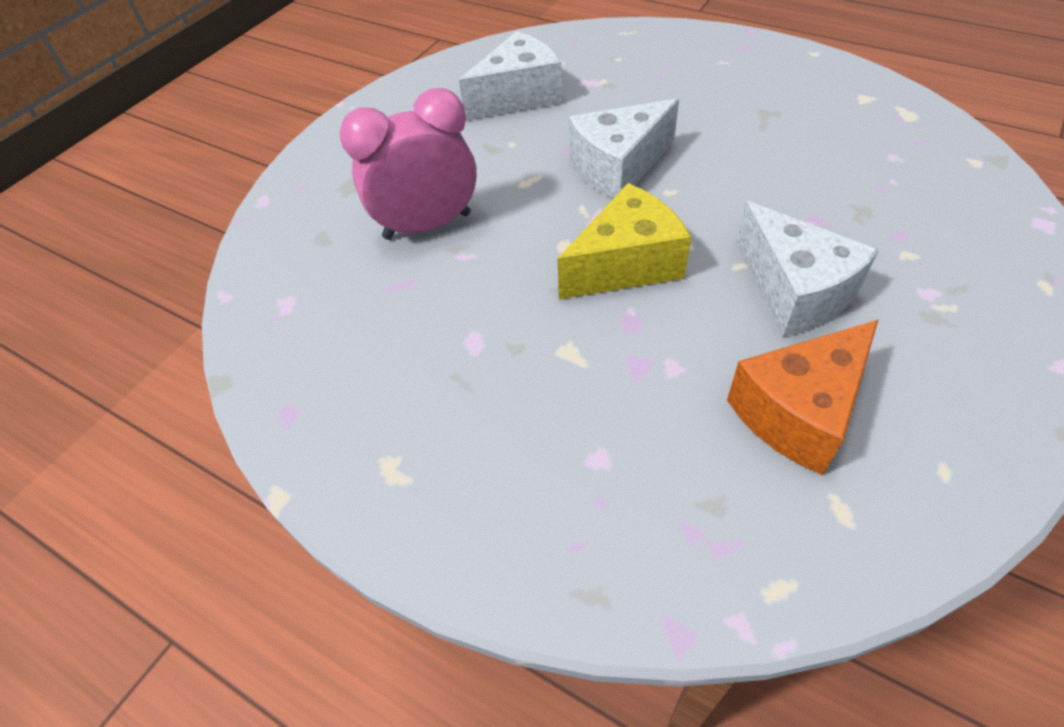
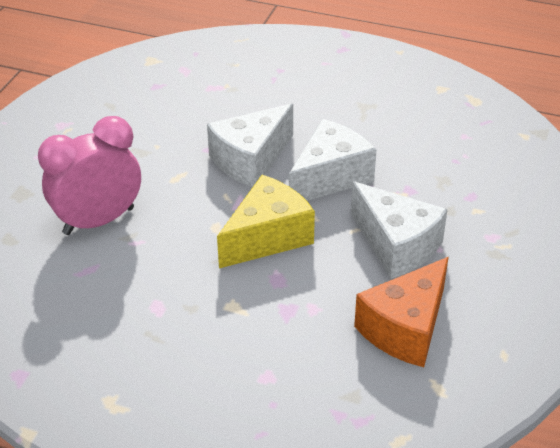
camera: 15 degrees left, 10 degrees down
(518, 96) = (155, 104): white cheese -> white cheese (330, 177)

